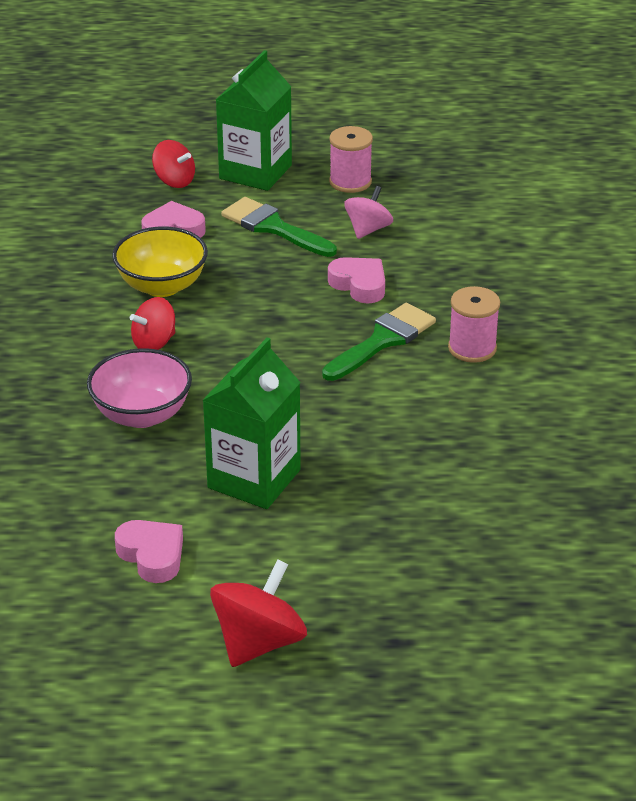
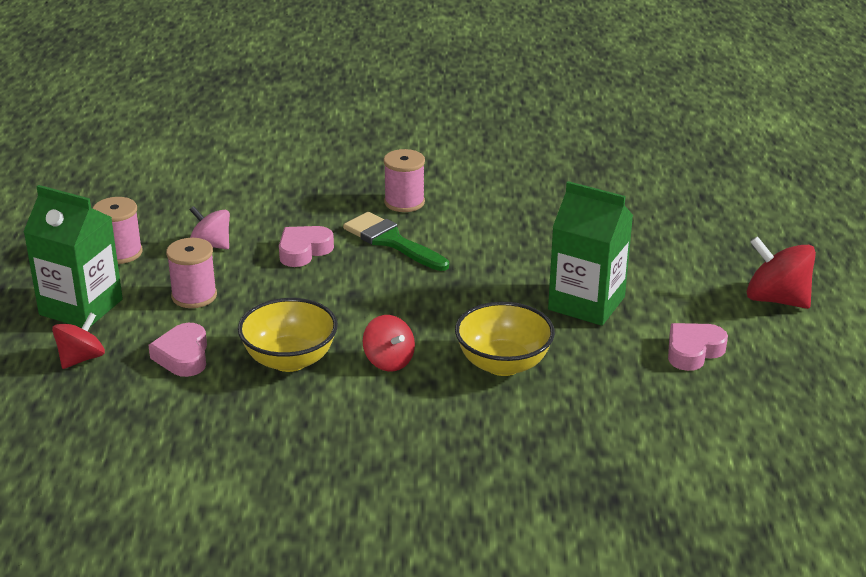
camera: 90 degrees left, 5 degrees down
(142, 415) = (503, 364): pink bowl -> yellow bowl
(273, 227) = (194, 296): green brush -> pink spool

